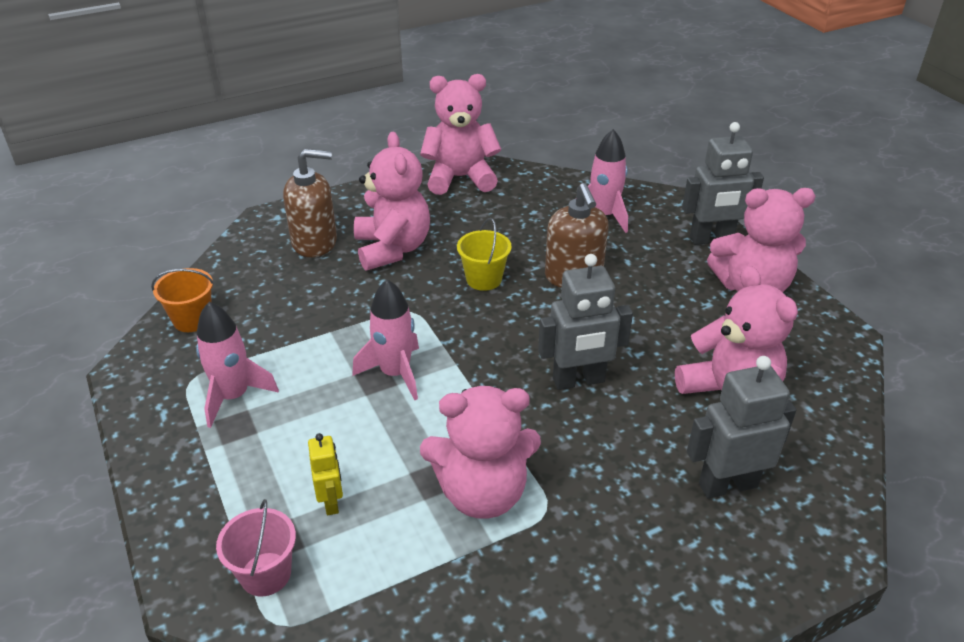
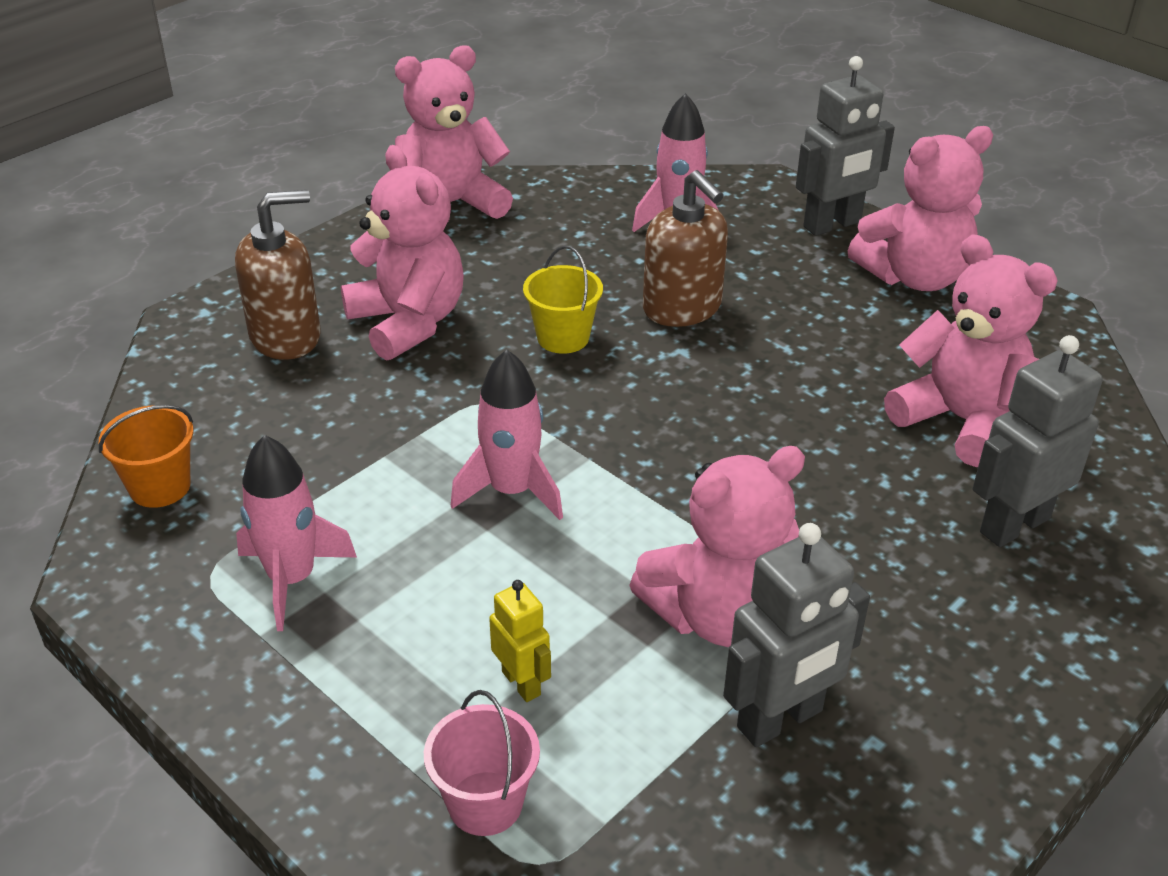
camera: 20 degrees left, 0 degrees up
(578, 381) = (764, 442): grey robot -> grey robot (780, 720)

